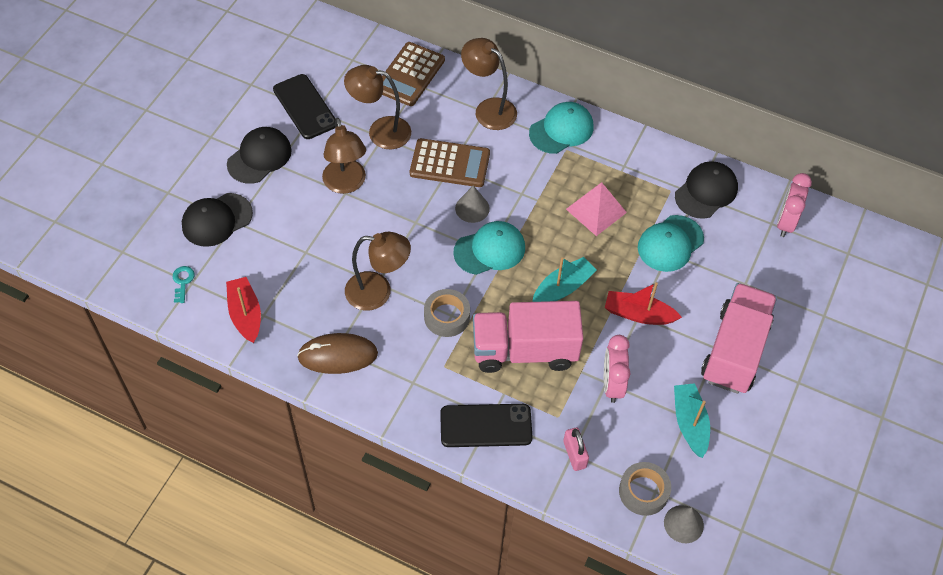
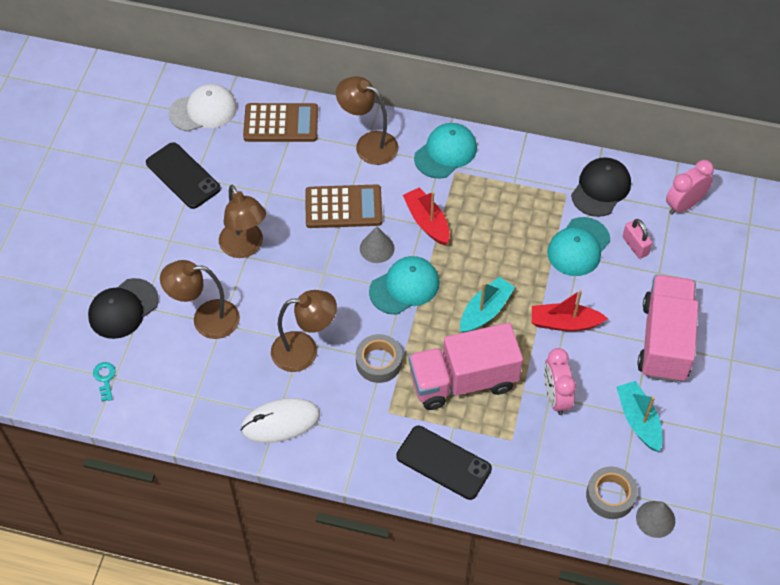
camera: 10 degrees left, 0 degrees up
(245, 314) = (177, 399): red boat -> red boat (427, 221)
(259, 157) = (150, 236): black cap -> none
(338, 355) = (280, 422): brown mouse -> white mouse
(339, 50) = (203, 110): none -> white cap
(380, 131) = (266, 187): brown lamp -> brown lamp (206, 319)
(410, 75) = (281, 123): brown calculator -> brown calculator turned 105 degrees counterclockwise
(486, 426) = (443, 462): black phone -> black phone turned 45 degrees clockwise
(574, 454) = (536, 473): pink padlock -> pink padlock (635, 246)
(596, 210) = (499, 227): pink pyramid -> none
(785, 222) = (683, 205): pink clock -> pink clock turned 45 degrees clockwise

